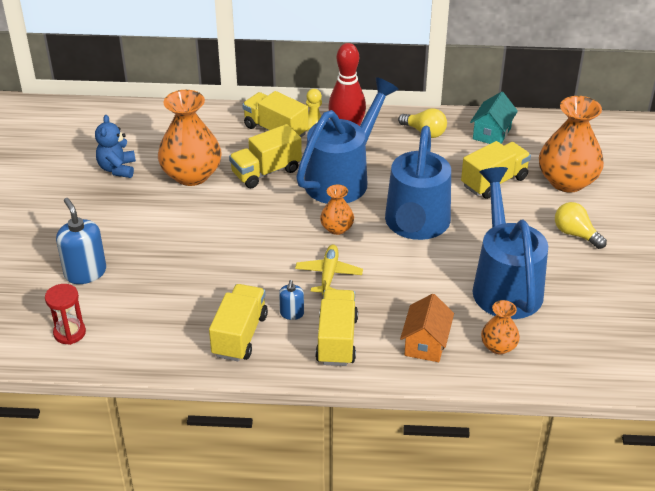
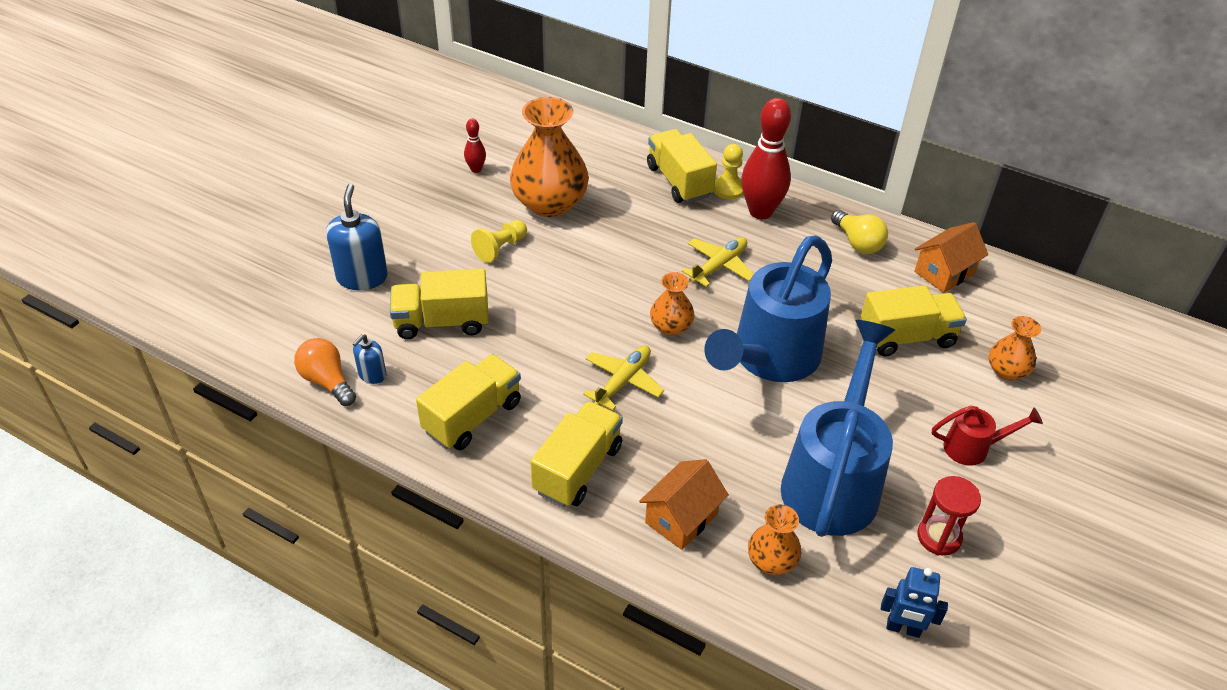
camera: 25 degrees right, 5 degrees up
(69, 333) = (299, 341): red hourglass -> red hourglass (939, 537)
(113, 352) = (327, 381): none -> orange light bulb
(117, 169) = (476, 169): blue teddy bear -> red bowling pin
(177, 218) = (500, 248): none -> yellow pawn
(266, 172) = (635, 228): yellow truck -> yellow truck (442, 322)
(292, 313) = (548, 413): blue soap dispenser -> blue soap dispenser (372, 375)
(342, 178) = (719, 266): blue watering can -> yellow plane
(491, 133) = (944, 272): turquoise house -> orange house
(567, 181) = (1007, 371): orange vase -> orange vase, size x0.51
(575, 234) = (973, 448): yellow light bulb -> red watering can
(600, 353) = (903, 628): none -> blue robot

